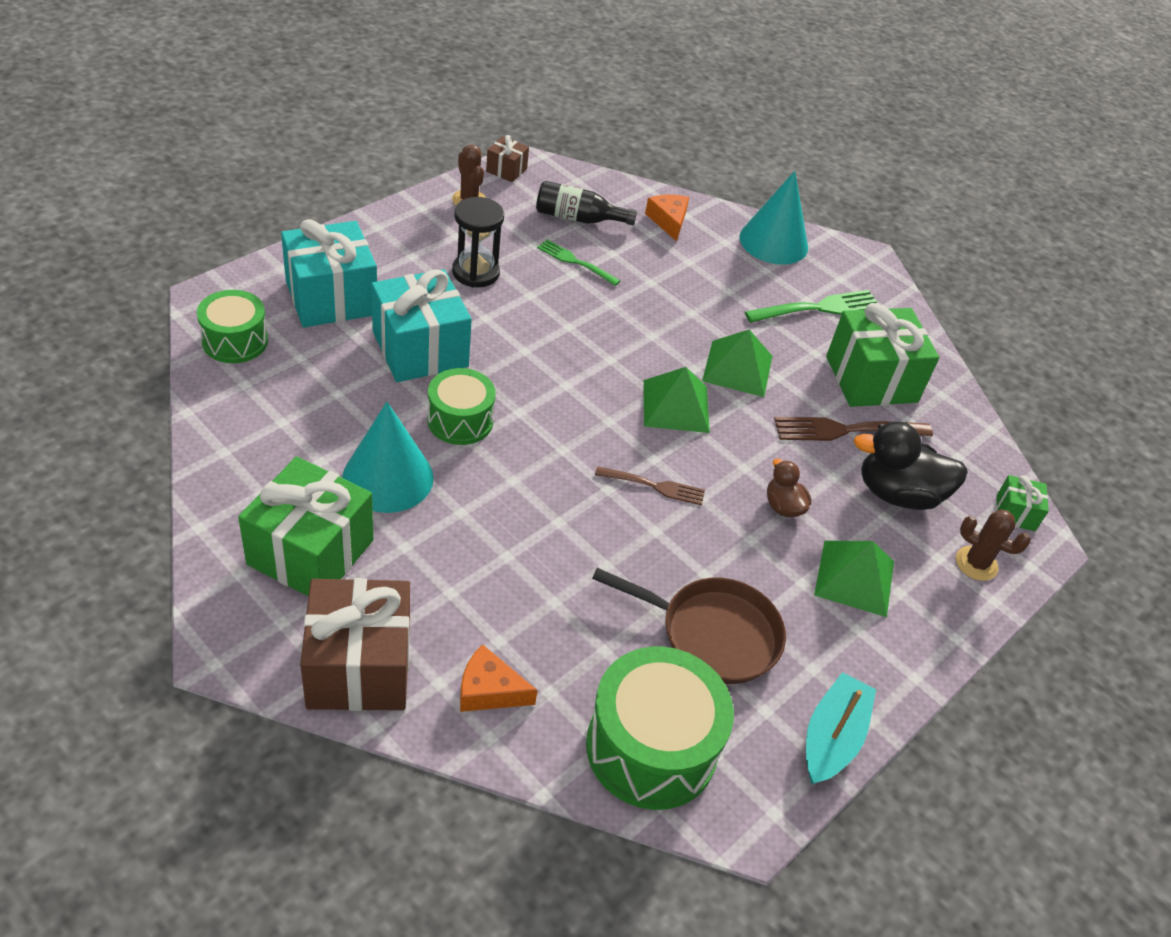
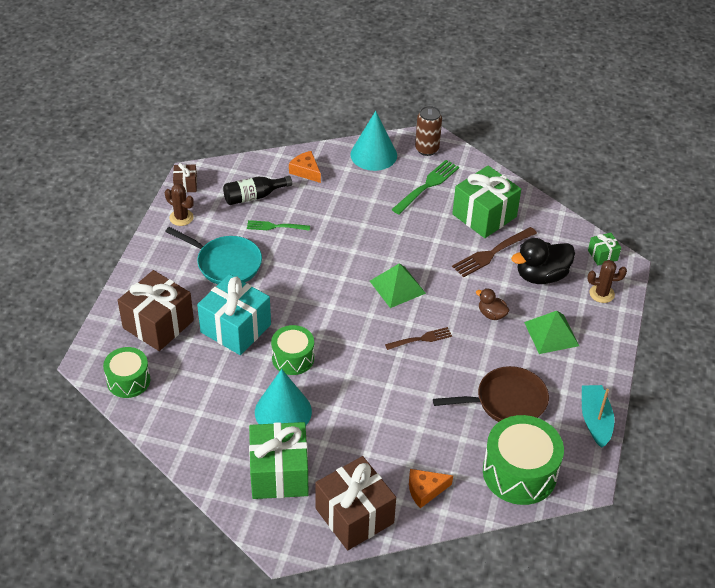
camera: 25 degrees left, 0 degrees up
(331, 298) = (158, 324): turquoise gift -> brown gift
(475, 272) = (225, 263): black hourglass -> turquoise pan
(737, 368) = (412, 246): green pyramid -> none
(851, 267) = (427, 149): none -> brown can

